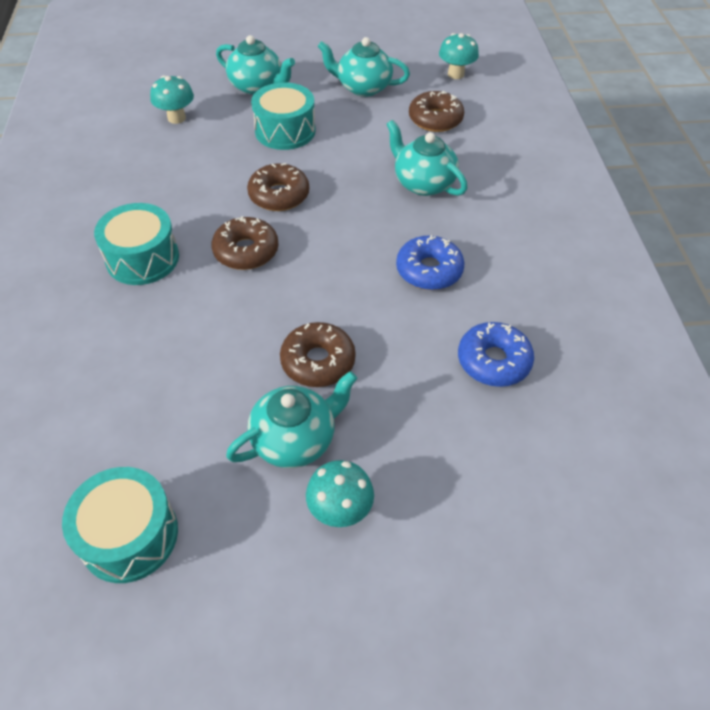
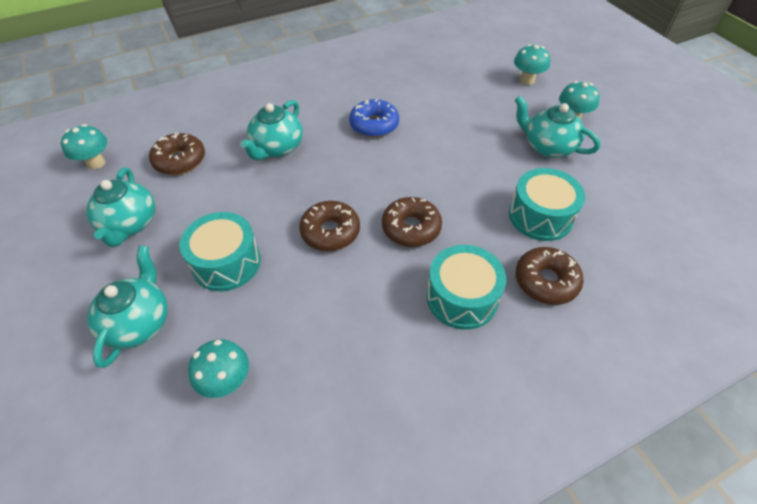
camera: 110 degrees left, 0 degrees up
(129, 535) = (664, 192): turquoise drum -> turquoise drum (540, 216)
(318, 361) = (487, 154): brown donut -> brown donut (546, 281)
(467, 499) = (527, 80): none -> turquoise mushroom
(493, 361) = (433, 86): blue donut -> none

